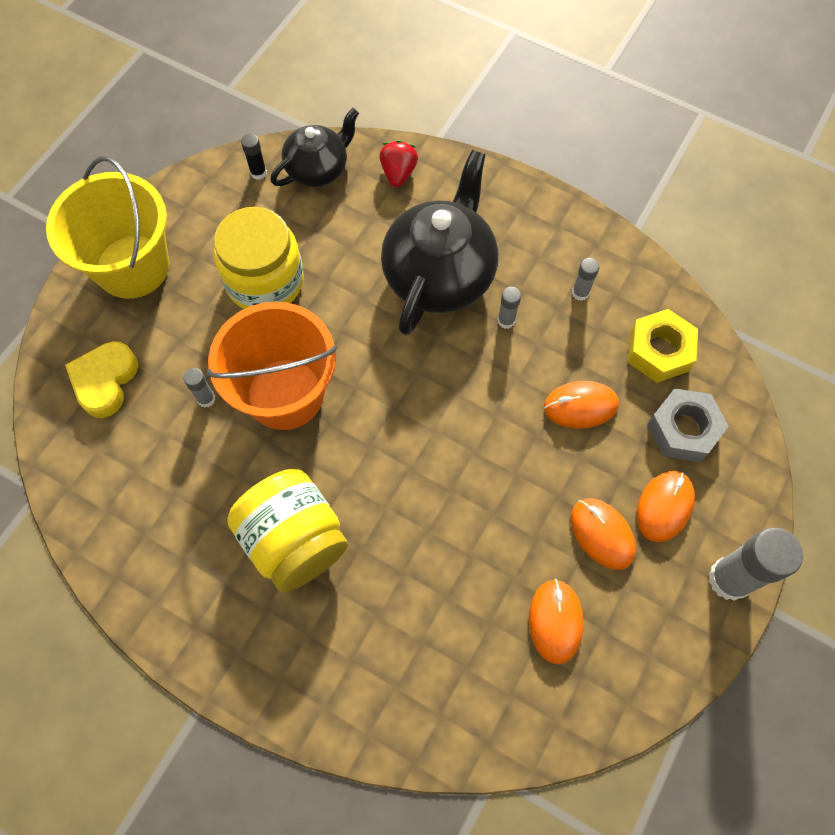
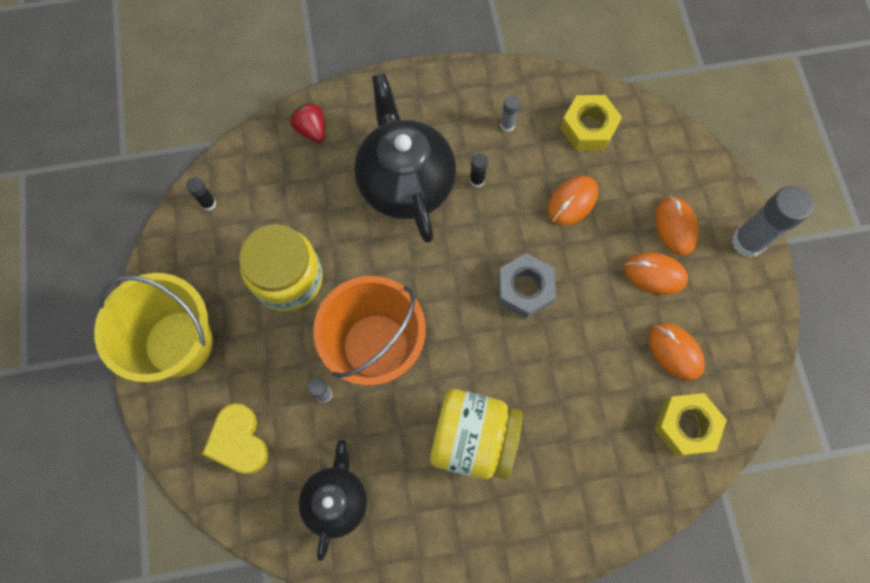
camera: 40 degrees left, 5 degrees up
(318, 169) = (251, 169): black teapot -> black teapot (336, 500)
(502, 698) = (685, 426): none -> yellow nut
(506, 321) = (477, 180): grey glue stick -> black glue stick
(683, 429) = (645, 168): grey nut -> grey nut (525, 289)

